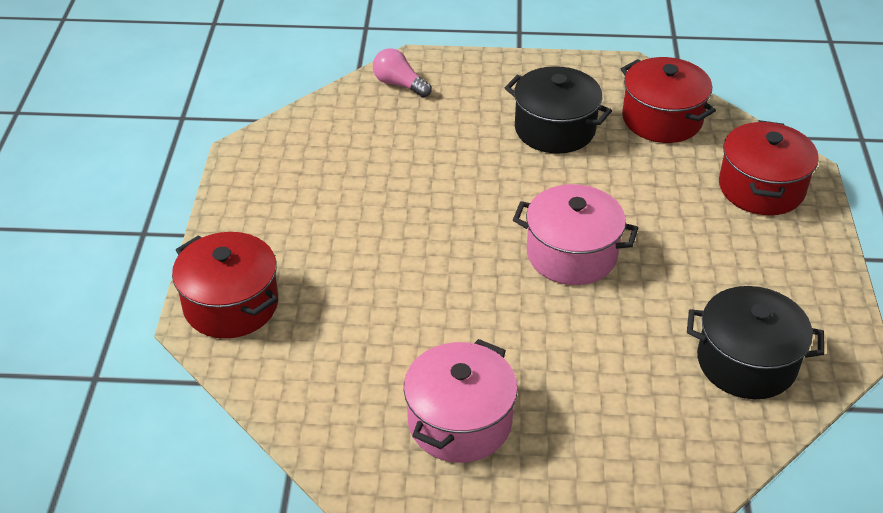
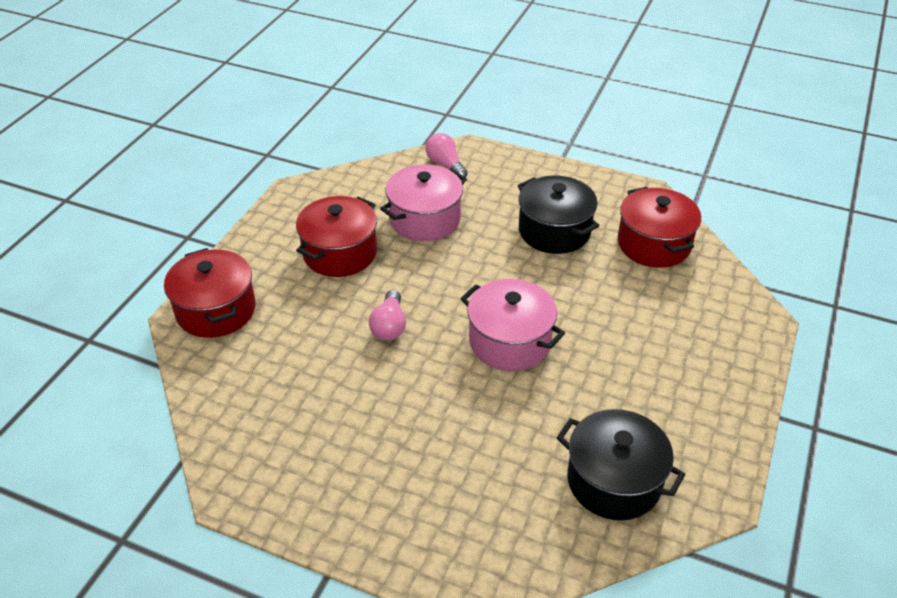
camera: 20 degrees right, 0 degrees up
(437, 271) = (389, 326): none -> pink light bulb
(460, 422) = (336, 458): pink pot -> pink pot (425, 219)
(761, 188) = (713, 327): red pot -> red pot (340, 253)

